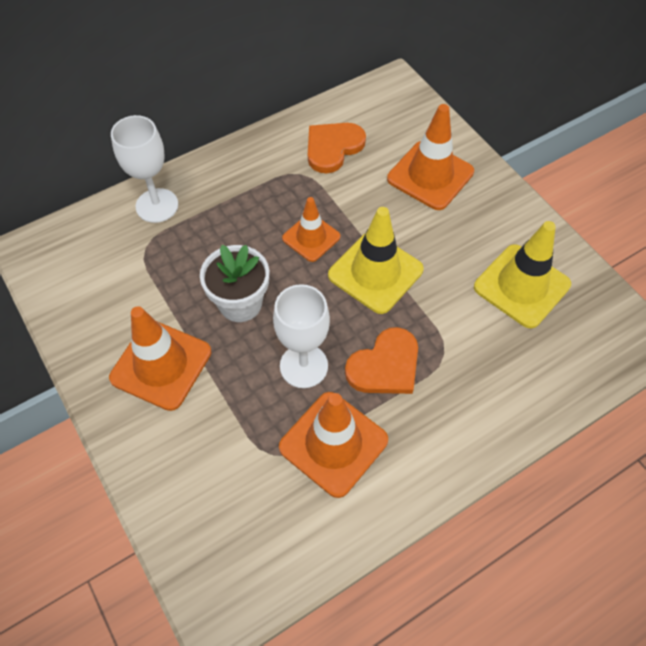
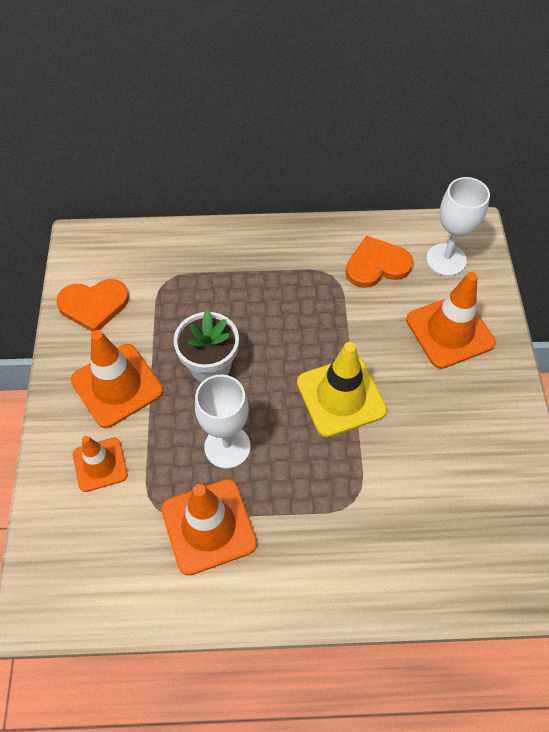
camera: 30 degrees right, 0 degrees up
(157, 205) = (197, 249): white goblet -> white goblet (446, 259)
(311, 237) = (305, 337): orange traffic cone -> orange traffic cone (100, 464)
(385, 365) = (295, 483): orange heart -> orange heart (94, 305)
(521, 286) = (468, 477): yellow traffic cone -> none

